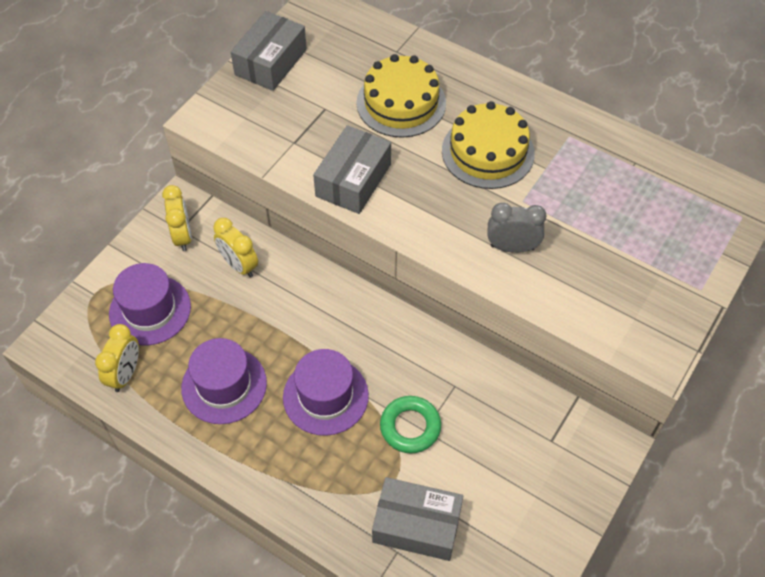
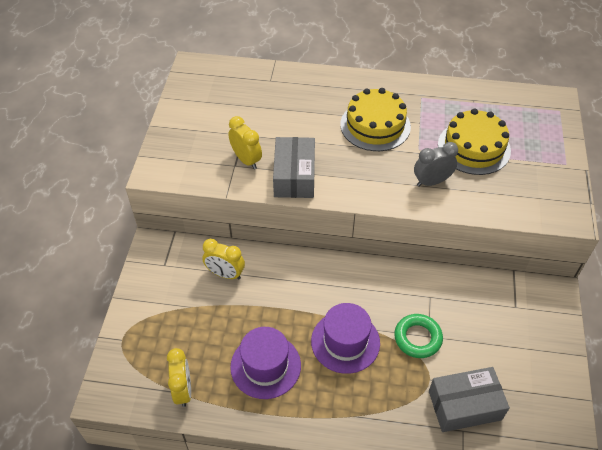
camera: 25 degrees left, 5 degrees down
(150, 310) = (175, 333): purple hat -> none
(182, 236) = (169, 269): yellow clock -> yellow clock (246, 160)
(270, 62) = (183, 116): grey box -> none
(401, 103) = (295, 113): yellow cake -> yellow cake (474, 147)

